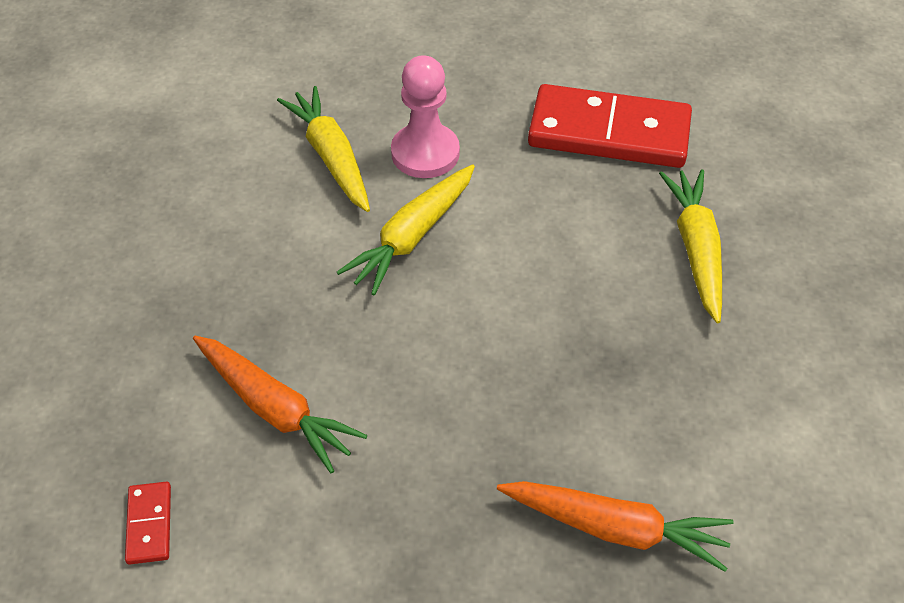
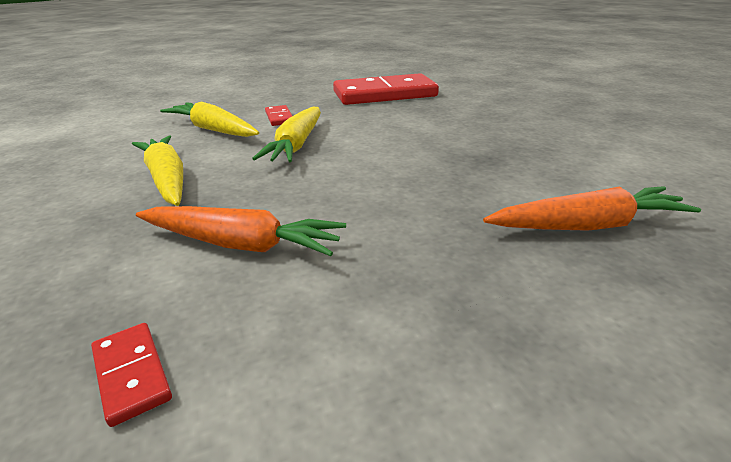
camera: 25 degrees left, 20 degrees down
(425, 153) = (279, 118): pink pawn -> red domino
(695, 249) = (477, 115): yellow carrot -> yellow carrot (167, 179)

